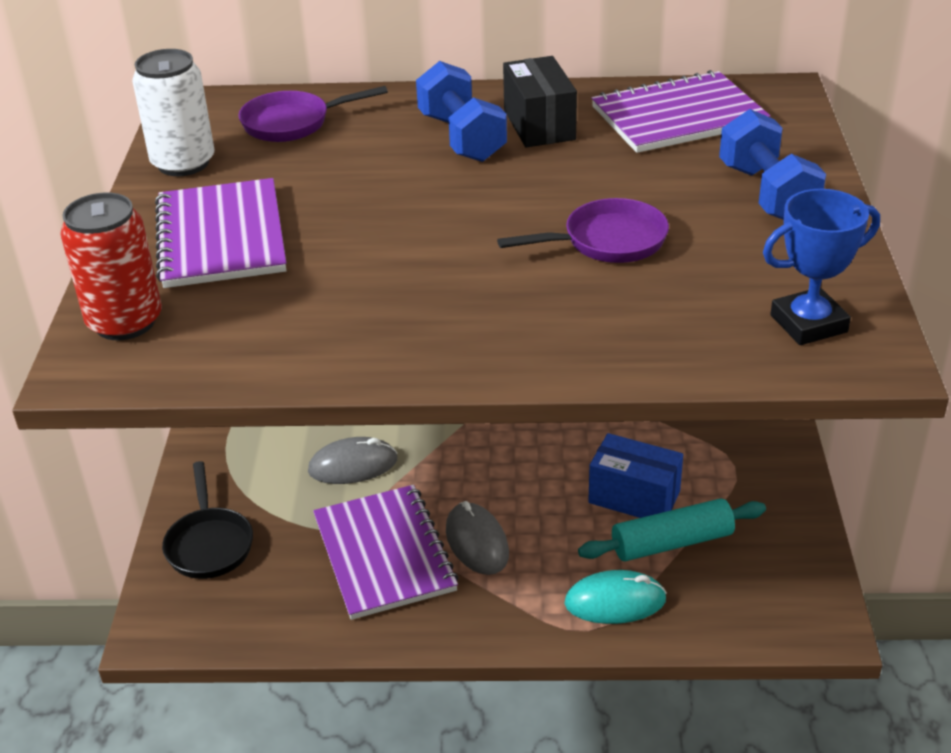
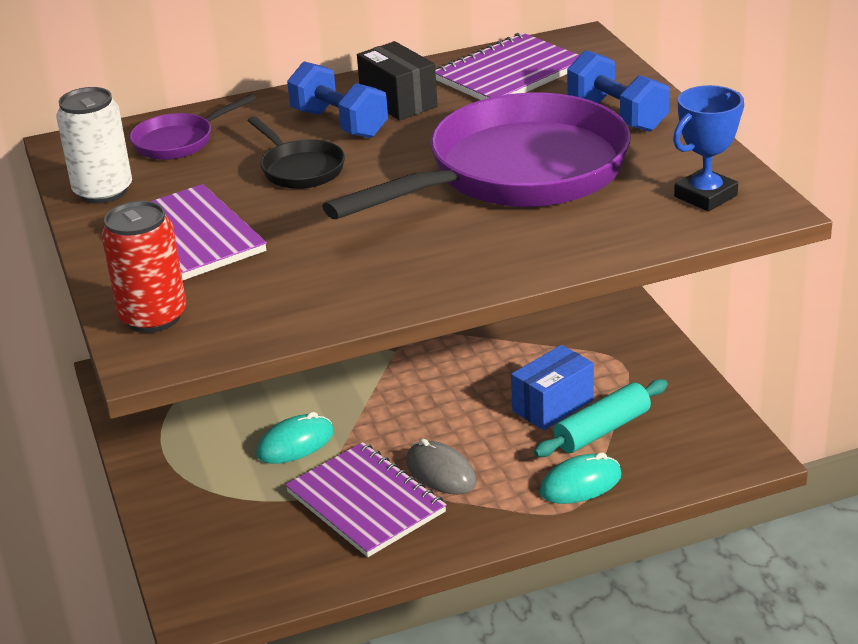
camera: 20 degrees left, 5 degrees down
(209, 544) = (202, 537): black pan -> black pan (299, 169)
(353, 465) = (295, 444): grey mouse -> turquoise mouse
(607, 241) = (516, 174): purple pan -> purple pan, size x2.31
(634, 497) = (553, 405): blue box -> blue box turned 45 degrees counterclockwise

